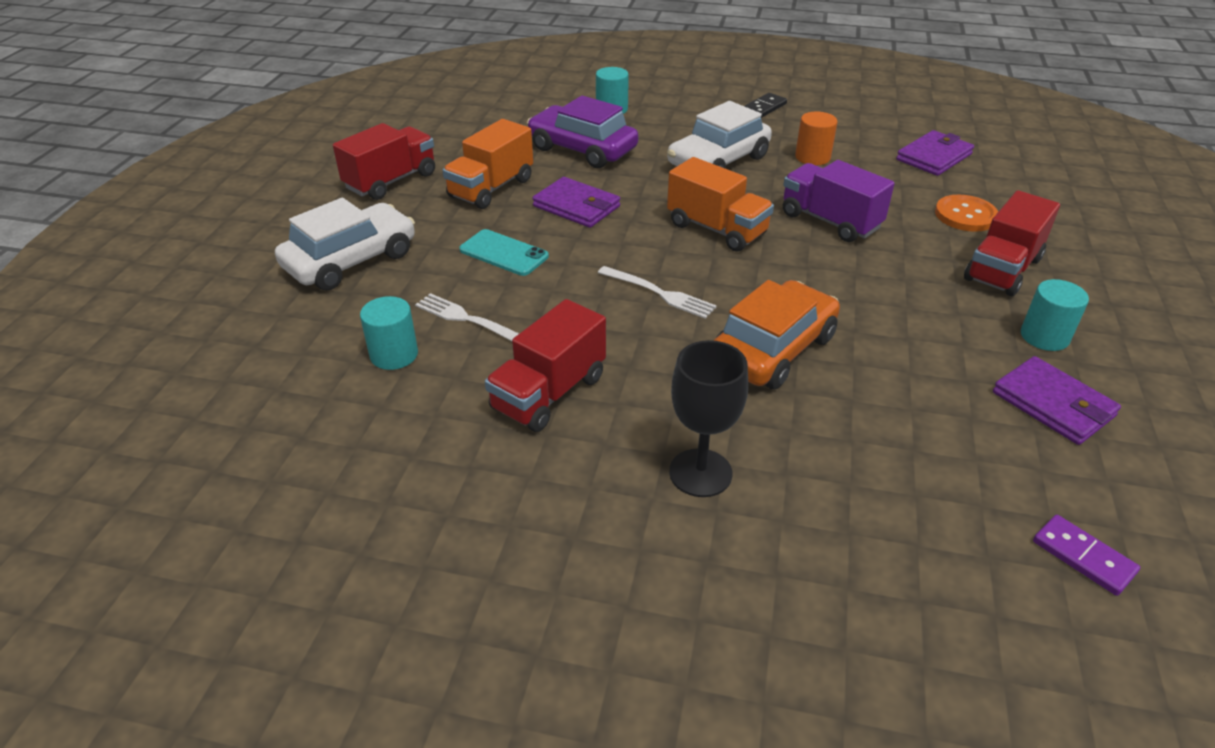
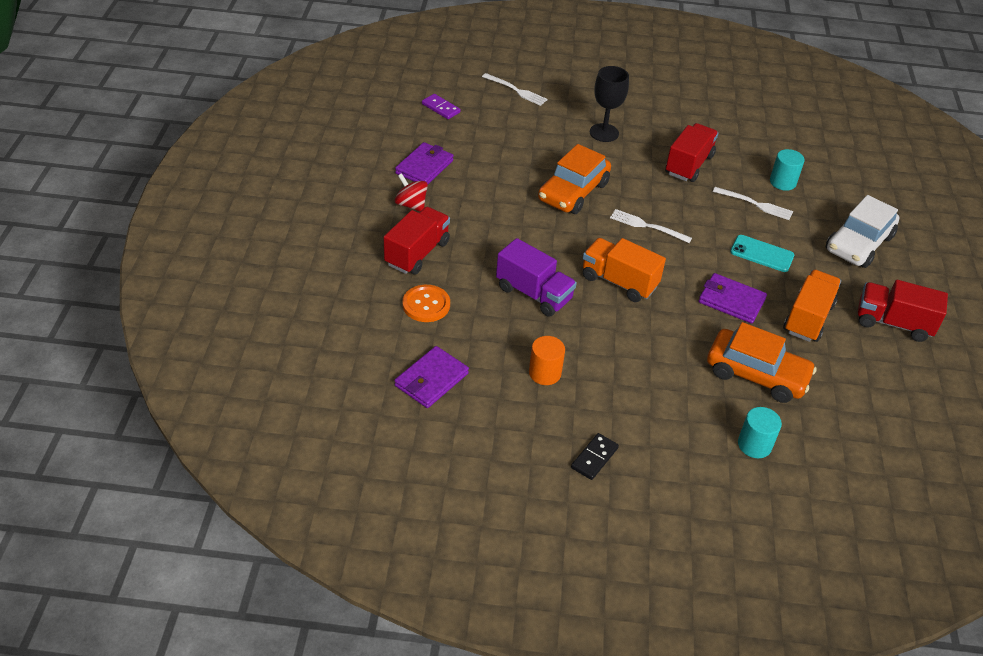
camera: 170 degrees right, 5 degrees up
(391, 181) = (893, 323): red truck -> red truck turned 75 degrees clockwise
(582, 149) = (756, 374): purple car -> orange car
(718, 161) = (630, 363): white car -> none
(909, 614) = (517, 90): none -> white fork
(1044, 337) = (411, 205): turquoise cylinder -> red spinning top
(1053, 404) = (424, 167): purple wallet -> purple wallet turned 75 degrees clockwise

